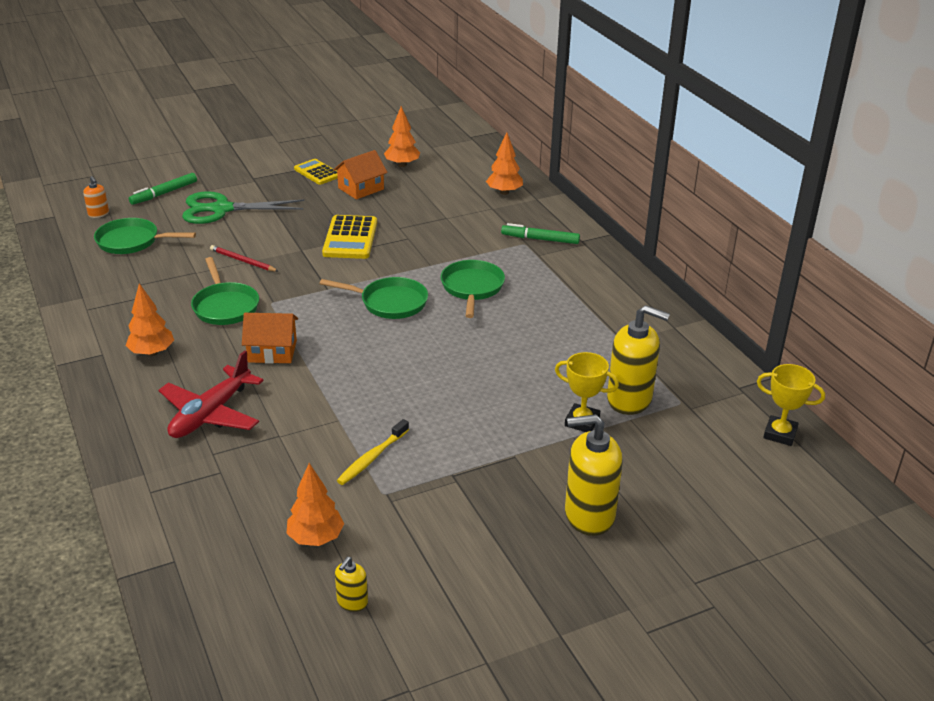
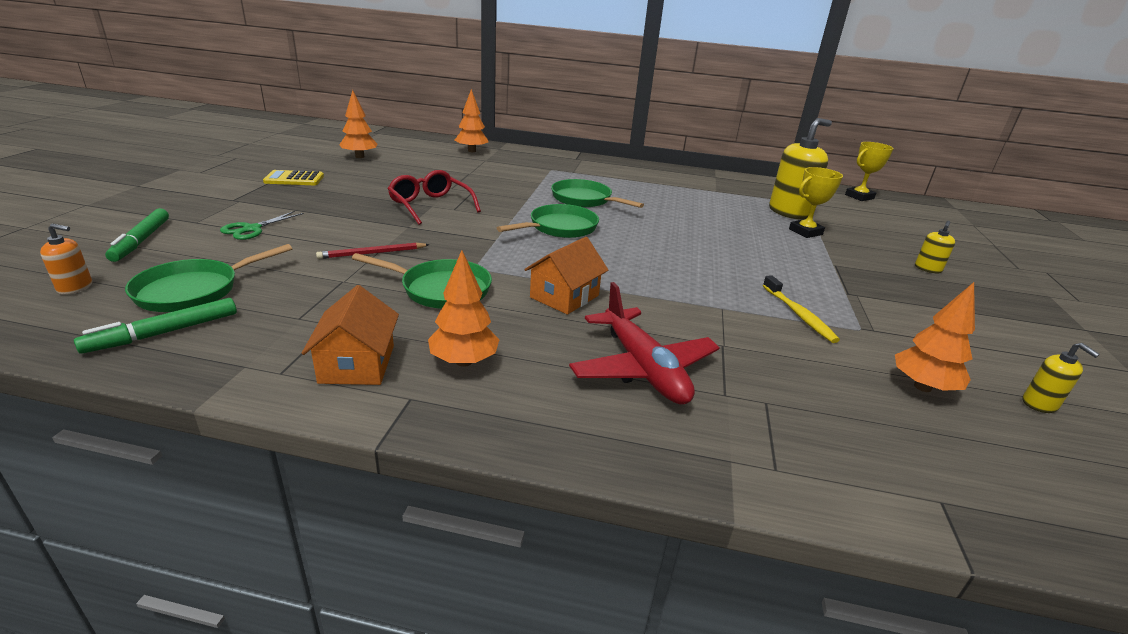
camera: 55 degrees left, 5 degrees down
(221, 209) = (252, 229): green scissors -> green scissors, size x0.52
(350, 238) = (430, 205): yellow calculator -> red glasses
(361, 188) = (360, 177): orange house -> orange house (357, 364)
(540, 239) = (554, 165): green marker -> green marker (164, 333)
(589, 515) = (927, 269): yellow soap dispenser -> yellow soap dispenser, size x0.47

